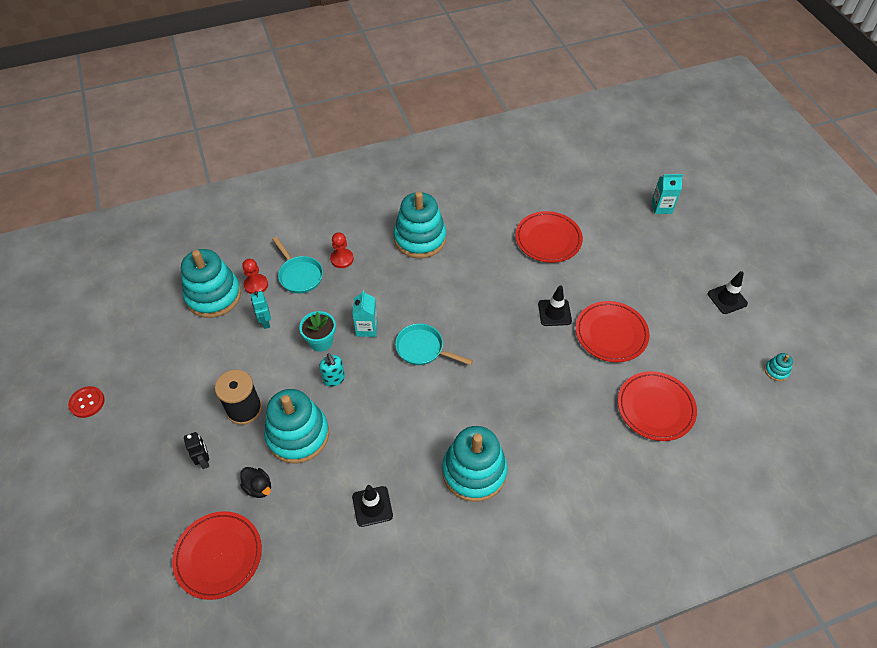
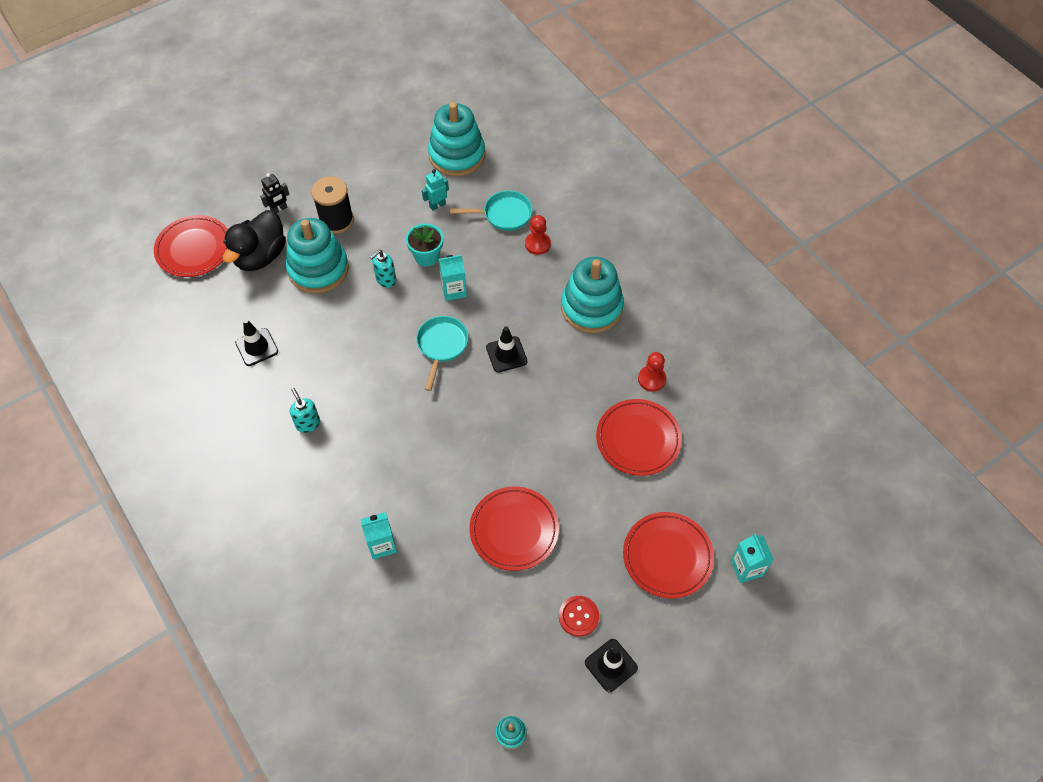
camera: 75 degrees right, 5 degrees up
(87, 402) = (318, 110): red button -> red button (578, 616)
(256, 285) = (480, 183): red pawn -> red pawn (651, 379)
(258, 487) = (260, 256): black duck -> black duck, size x1.99
(299, 275) = (504, 214): turquoise pan -> turquoise pan turned 135 degrees counterclockwise
(474, 471) = (308, 423): turquoise stacking toy -> turquoise soap dispenser
(554, 312) = (527, 464): black traffic cone -> black traffic cone (506, 354)
(609, 430) = (382, 544): none -> turquoise carton
(655, 408) = (422, 591): red plate -> red plate (667, 556)

